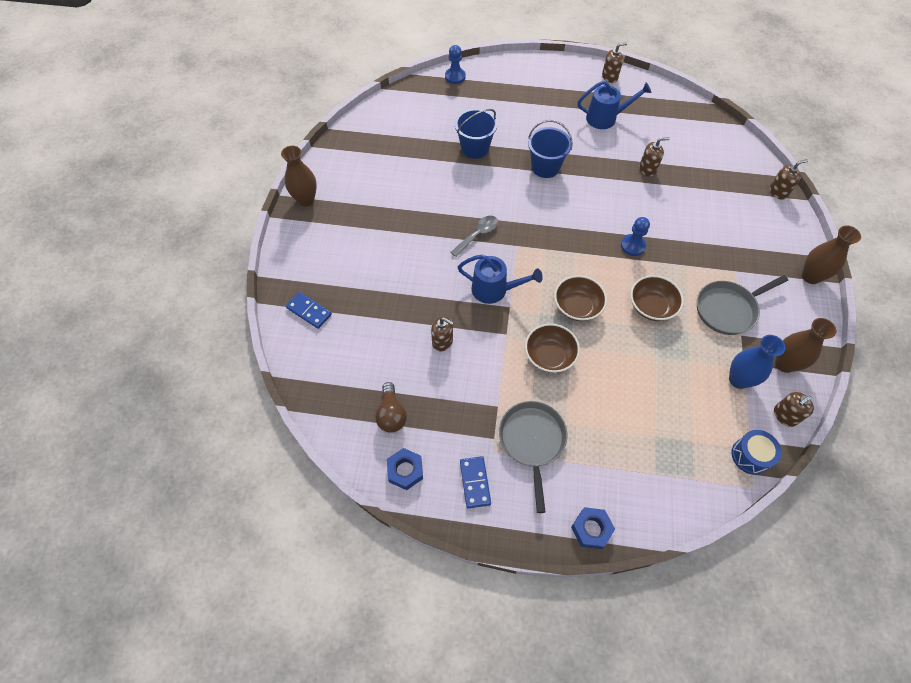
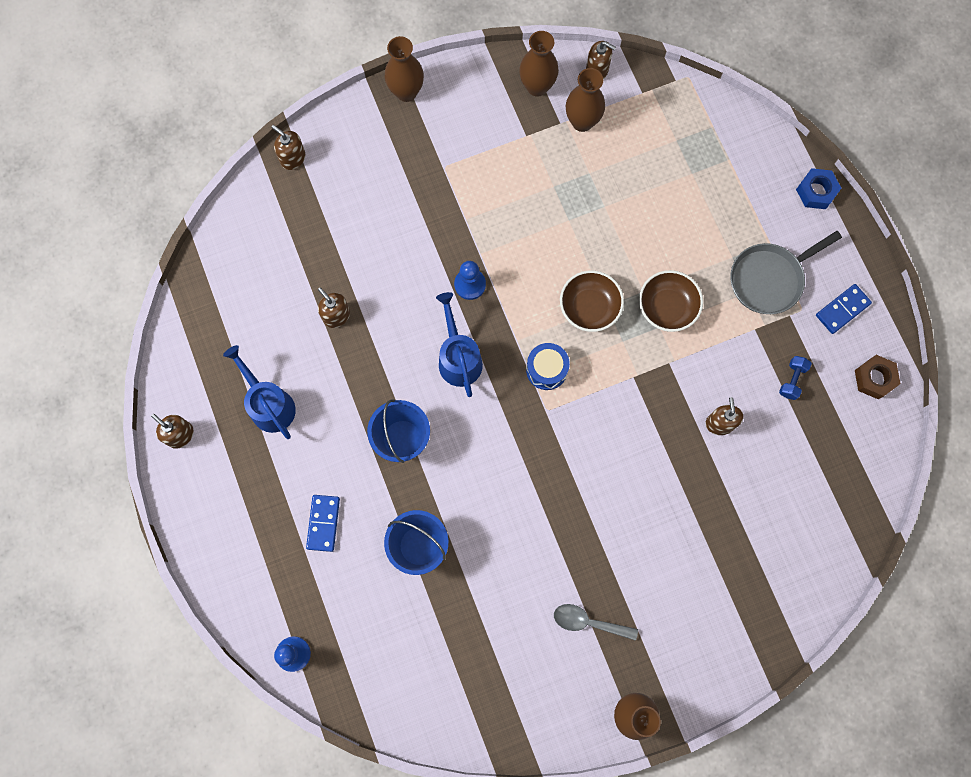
camera: 120 degrees left, 15 degrees up
(309, 311) = (777, 593): blue domino -> blue domino (323, 523)
(391, 414) = (830, 426): brown light bulb -> none
(405, 470) = (874, 378): blue nut -> brown nut
(442, 408) = (792, 380): none -> blue dumbbell
(477, 235) = (557, 464): grey spoon -> grey spoon (588, 622)
(495, 290) = (621, 404): blue watering can -> blue watering can (458, 357)
(651, 306) = (543, 233): brown bowl -> none
(728, 309) = (500, 158): grey pan -> none
(738, 380) = (582, 122): blue vase -> brown vase
(750, 456) = (658, 87): blue drum -> blue drum (546, 370)

